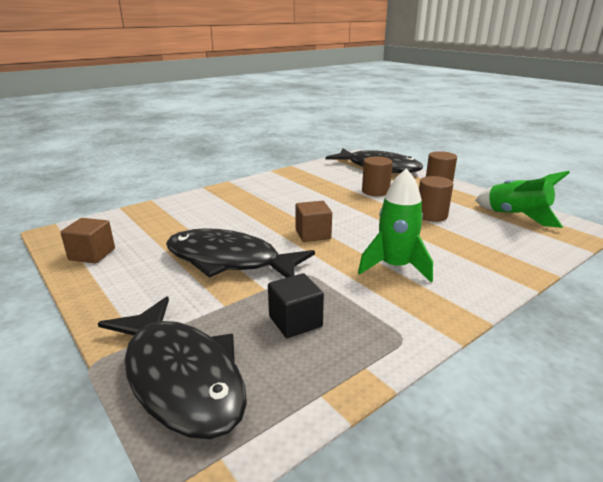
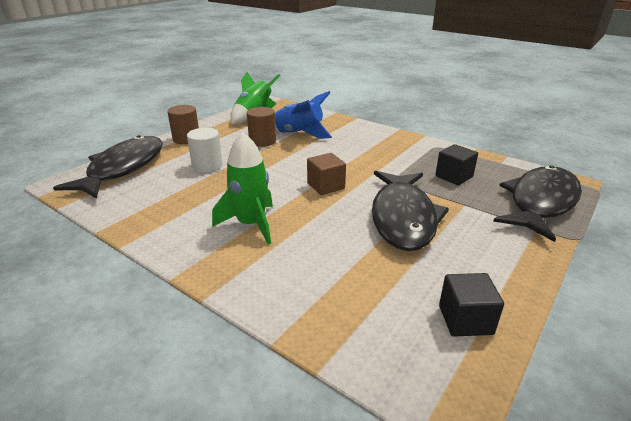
camera: 105 degrees left, 5 degrees up
(92, 254) = (465, 320): brown cube -> black cube
(375, 191) = (207, 165): brown cylinder -> white cylinder
(395, 267) = (360, 151): green rocket -> green rocket (251, 224)
(455, 236) = (299, 134): none -> blue rocket

